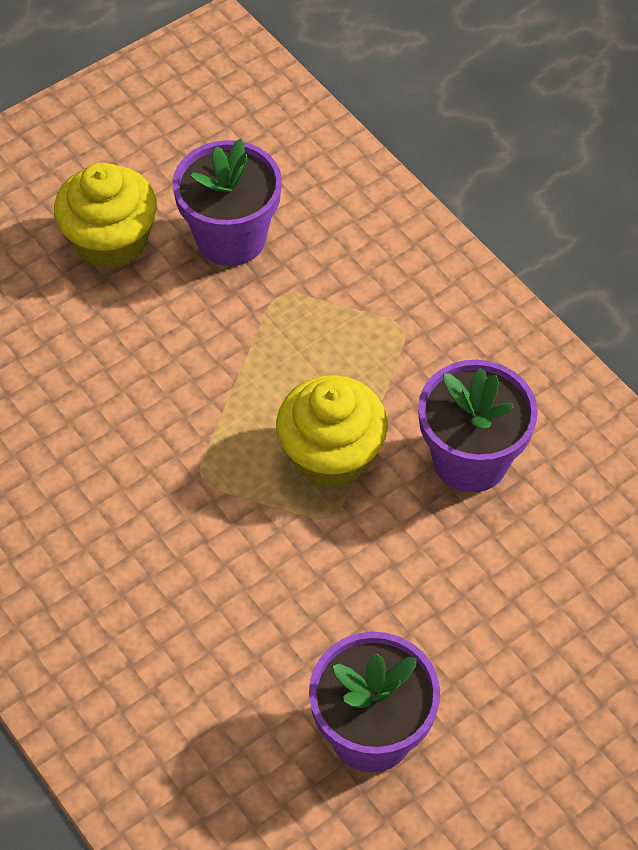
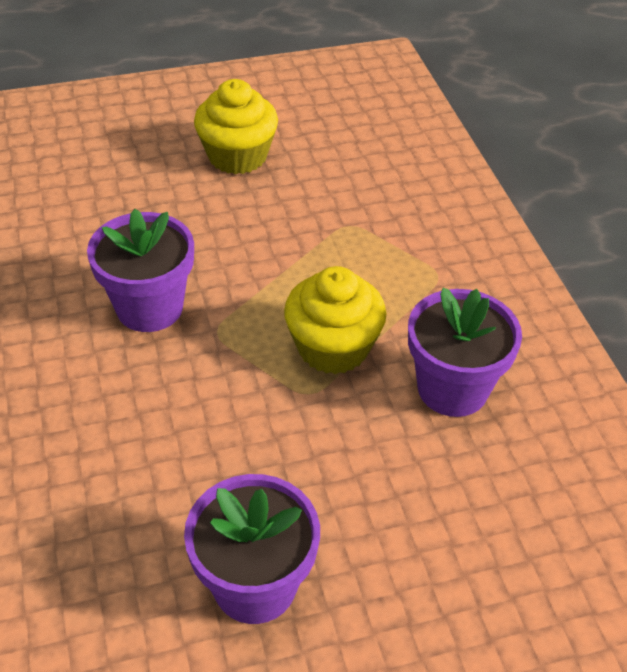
camera: 20 degrees right, 10 degrees down
(231, 238) = (329, 178): purple flower pot -> purple flower pot (149, 307)

